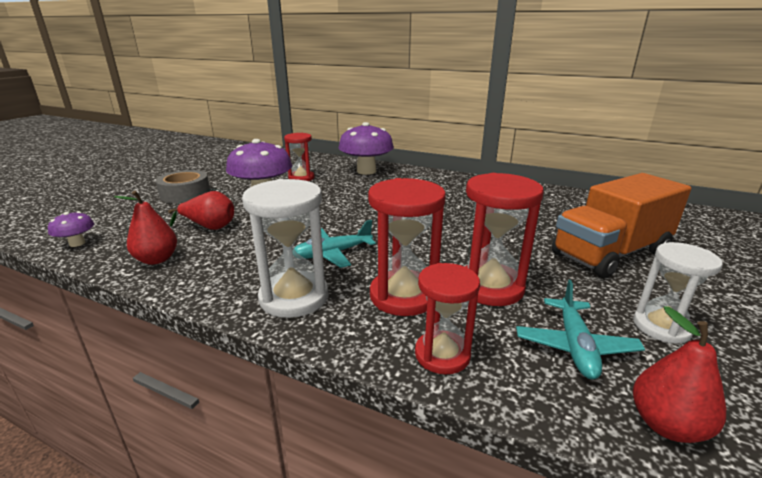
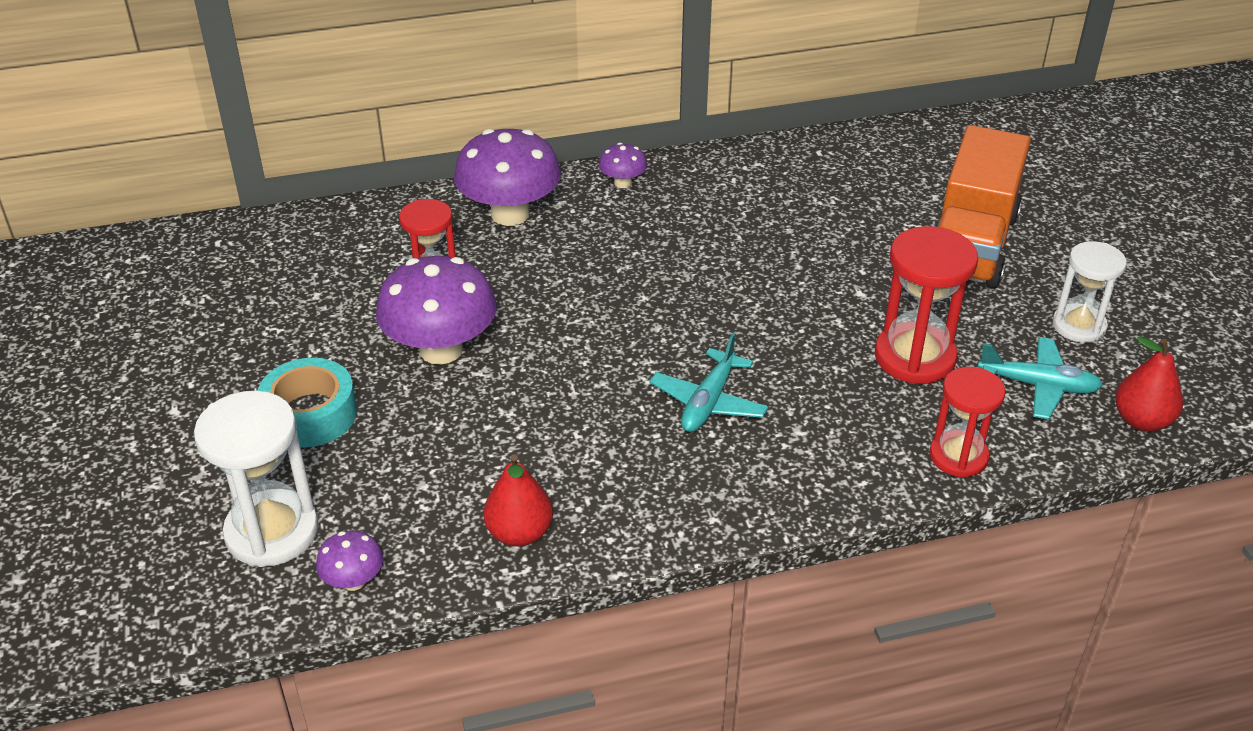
camera: 40 degrees left, 15 degrees up
(185, 194) = (310, 414): grey tape -> turquoise tape
(210, 227) = (484, 450): red pear -> none
(294, 297) = (759, 480): white hourglass -> white hourglass (272, 532)
(403, 296) = (854, 415): red hourglass -> none
(430, 176) = (622, 183): none -> purple mushroom
(574, 346) = (1038, 386): turquoise plane -> turquoise plane turned 45 degrees counterclockwise

